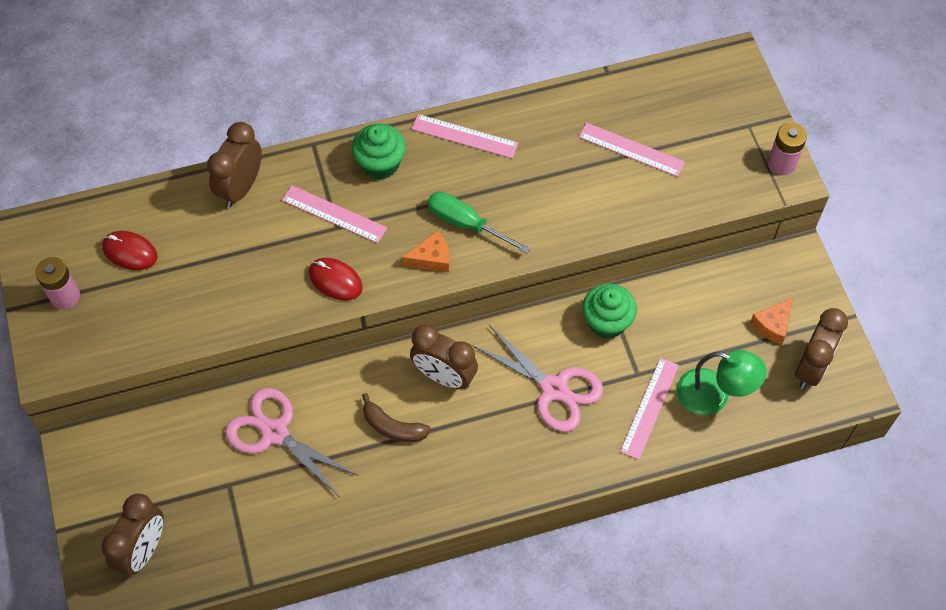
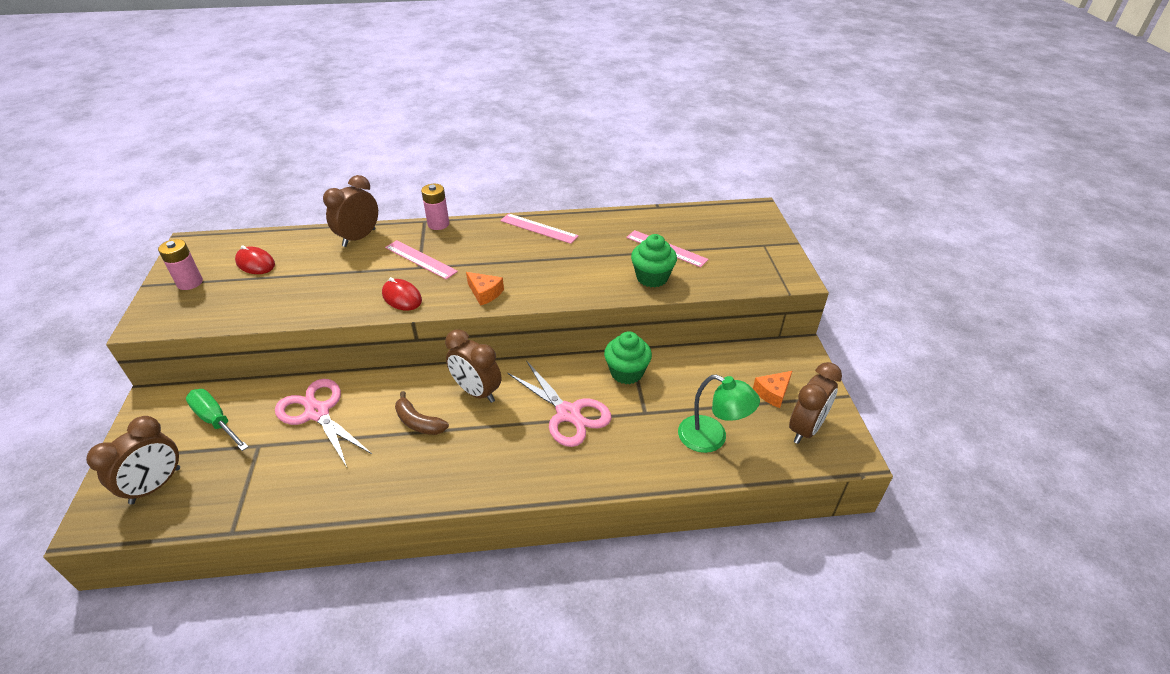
camera: 10 degrees right, 20 degrees down
(380, 164) = (469, 236): green cupcake -> green cupcake (652, 278)
(431, 258) = (485, 293): orange cheese -> orange cheese turned 45 degrees clockwise
(465, 223) = (520, 276): green screwdriver -> green screwdriver (215, 420)
(650, 408) = (651, 440): pink ruler -> none
(781, 164) = (789, 269): pink battery -> pink battery (438, 224)

